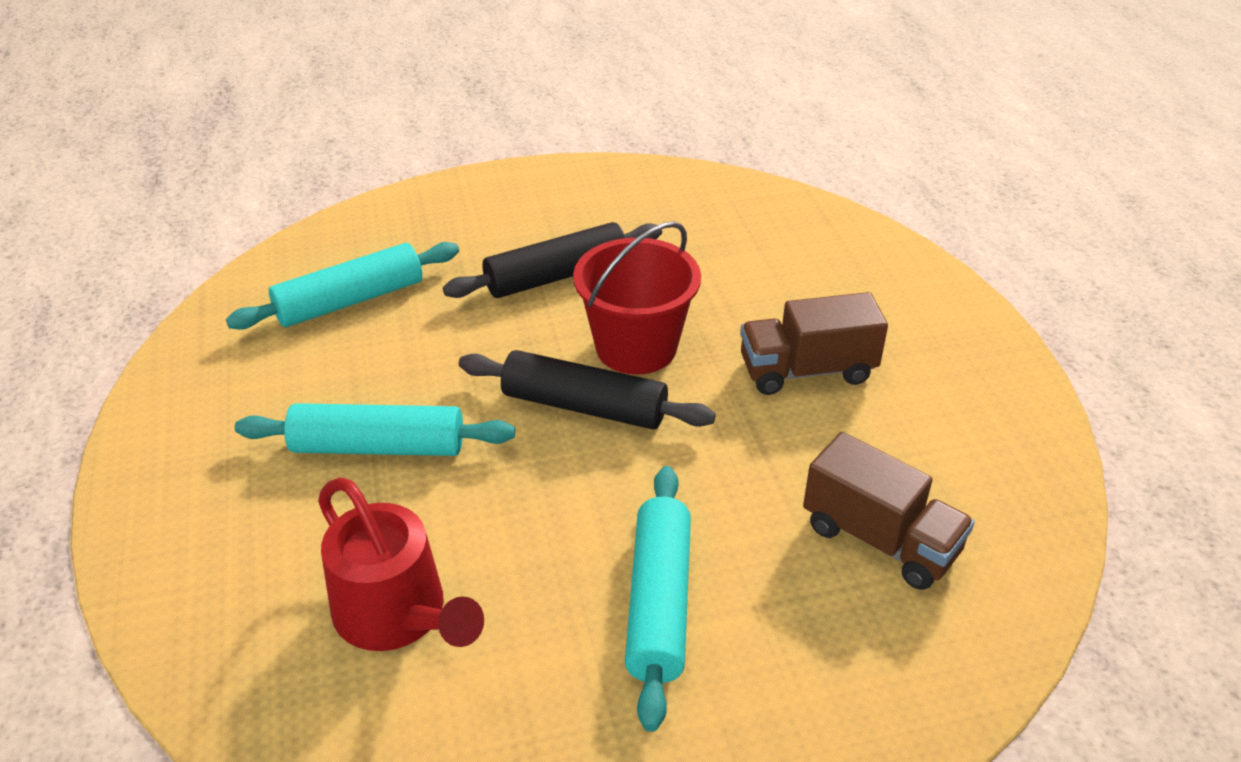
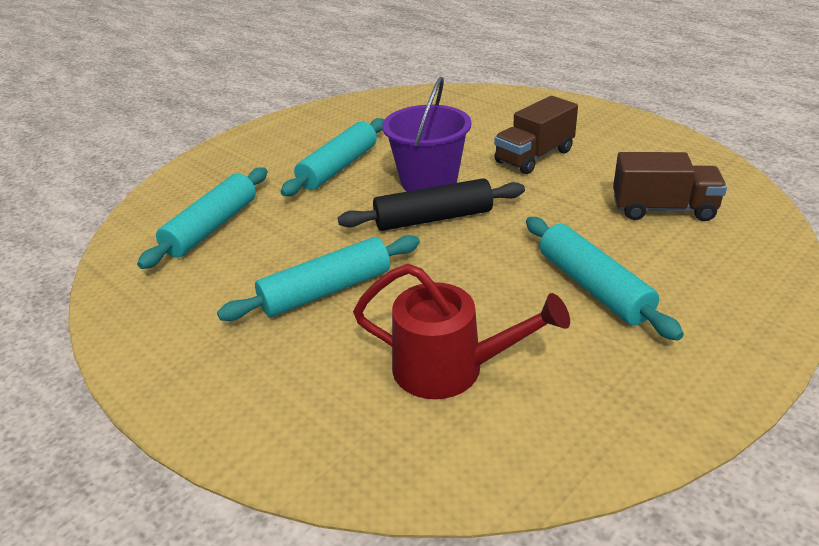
camera: 30 degrees left, 5 degrees down
(556, 276) = (338, 167): black rolling pin -> turquoise rolling pin
(636, 347) = (429, 181): red bucket -> purple bucket

